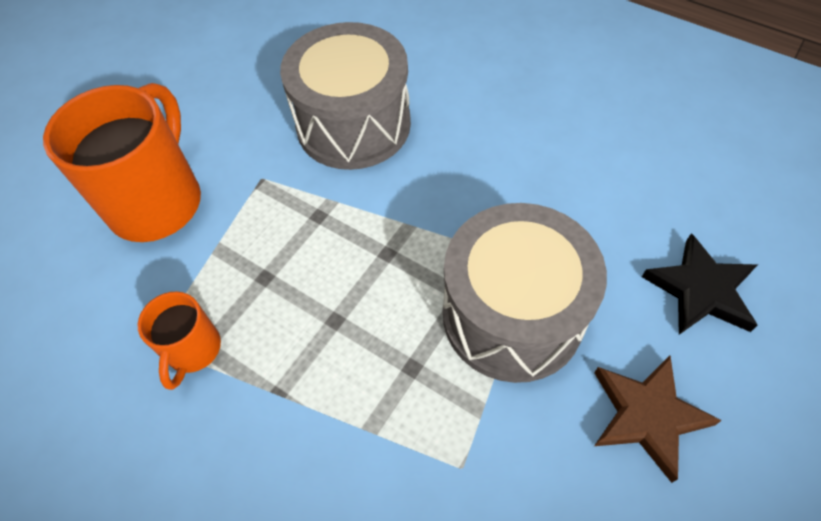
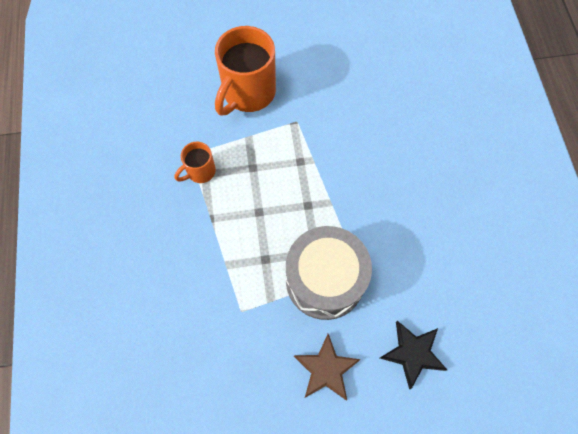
camera: 45 degrees right, 10 degrees up
(158, 201) = (248, 93): orange mug -> orange mug turned 150 degrees clockwise
(353, 125) = (361, 132): grey drum -> none

